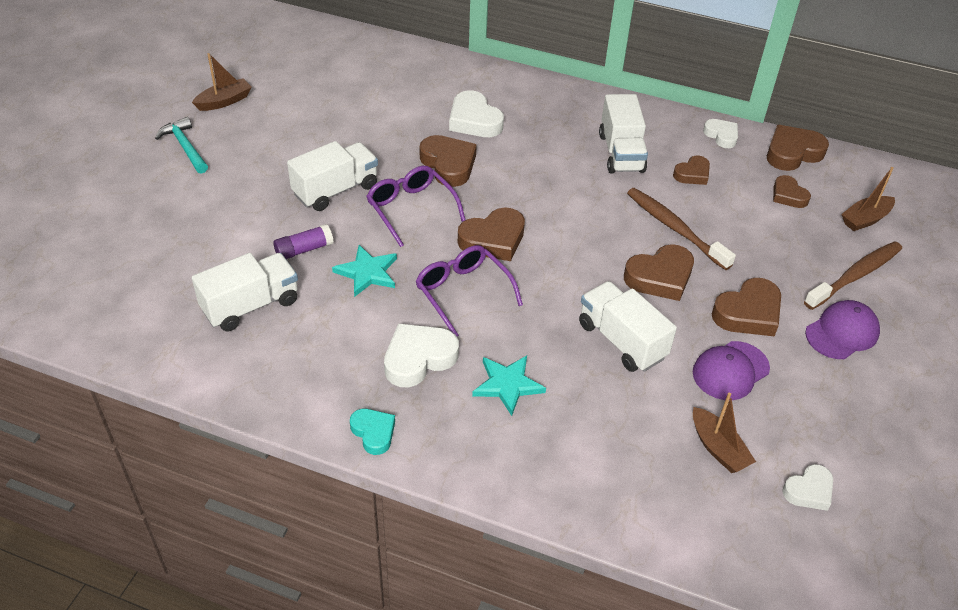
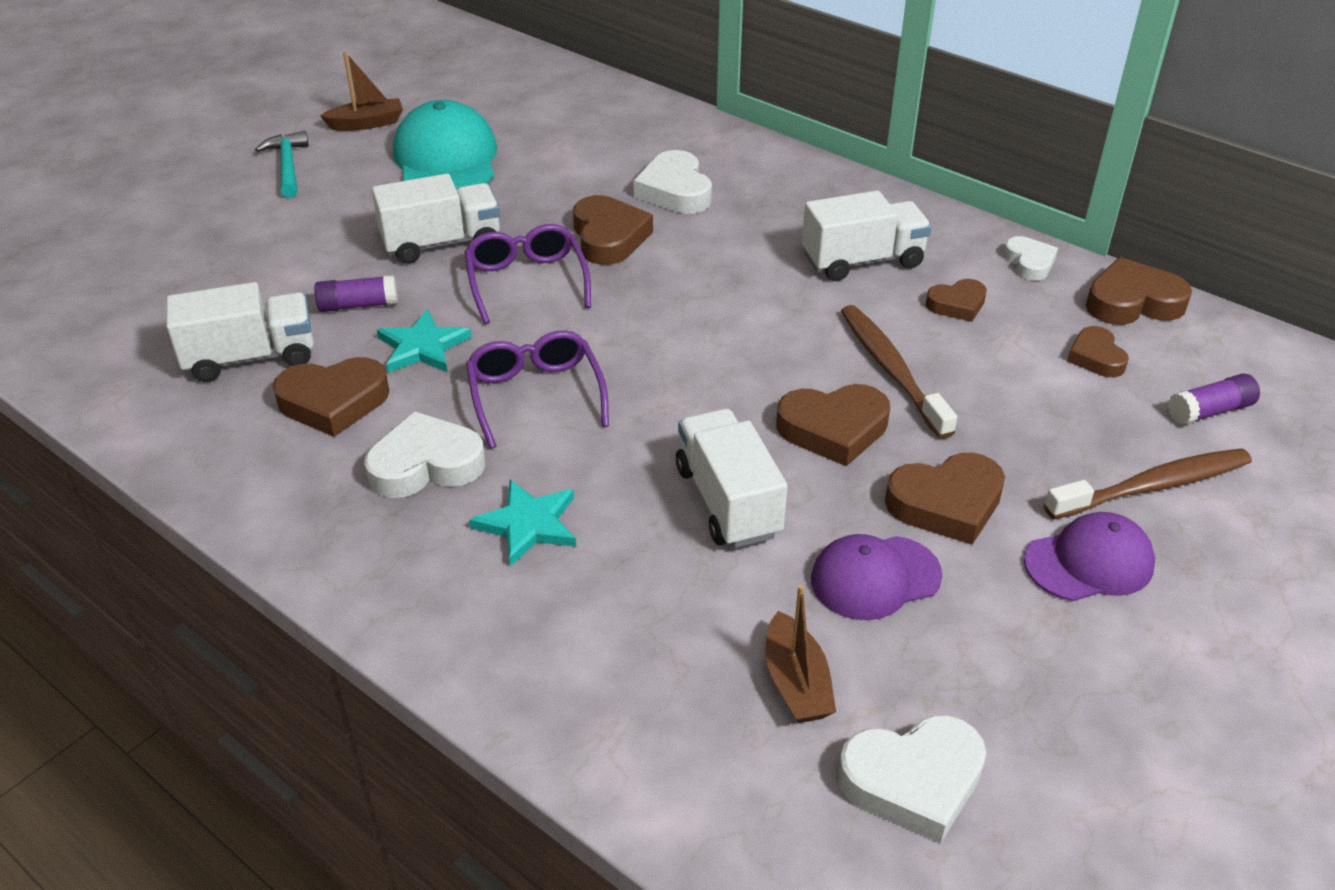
camera: 20 degrees right, 5 degrees down
(300, 122) = (446, 159): none -> turquoise cap
(373, 433) = (309, 545): turquoise heart -> none
(493, 239) = (616, 337): brown heart -> brown heart (333, 402)
(621, 153) = (862, 261): white truck -> white truck turned 120 degrees counterclockwise
(809, 491) = (913, 781): white heart -> white heart, size x1.62
(865, 219) = (1210, 411): brown boat -> purple glue stick

